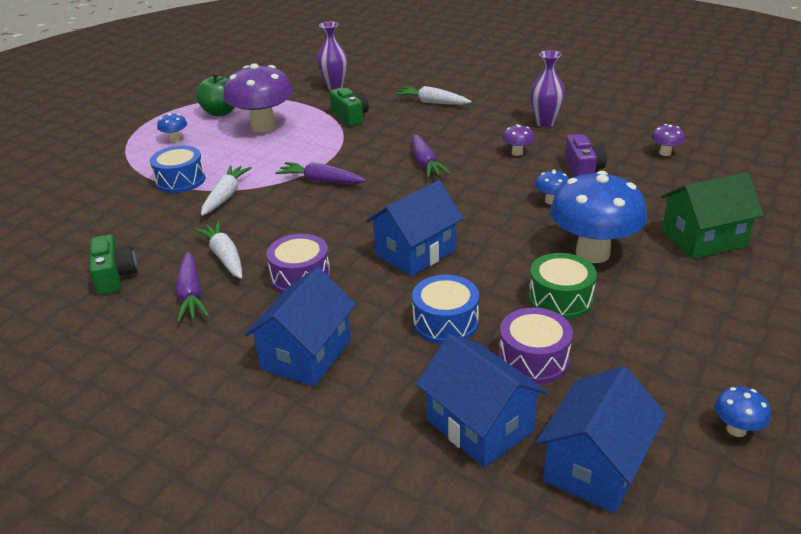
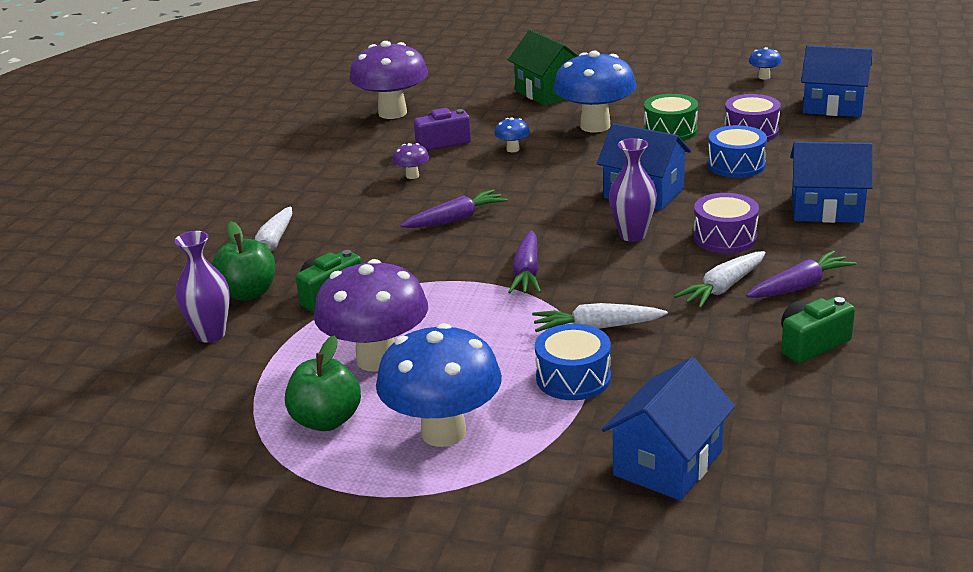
camera: 105 degrees left, 5 degrees down
(175, 139) = (443, 432): blue mushroom -> blue mushroom, size x2.36
(373, 96) = (248, 293): none -> green apple
(480, 425) = (834, 138): blue house -> blue house (667, 463)
(545, 123) = (329, 171): purple vase -> purple vase (632, 235)
(665, 153) = (392, 113): purple mushroom -> purple mushroom, size x2.36

